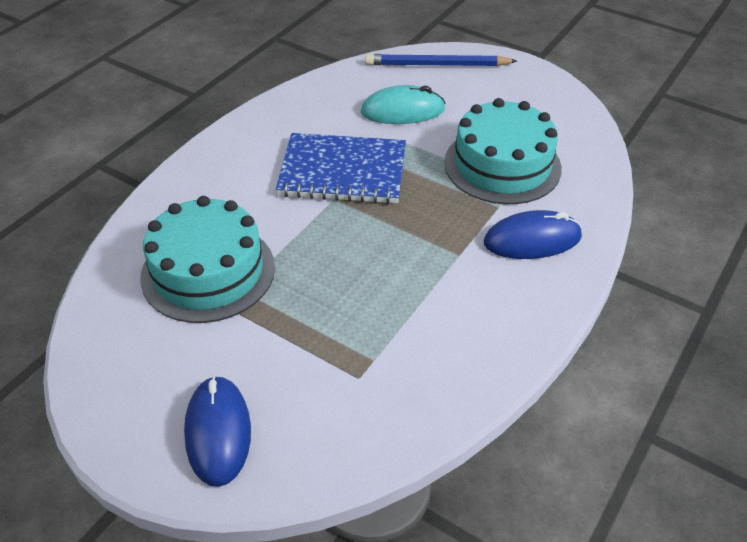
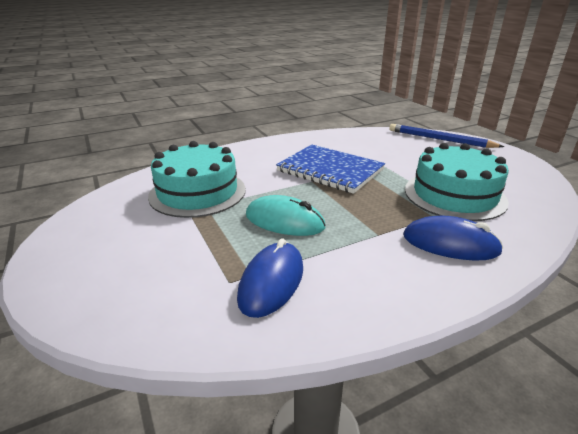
camera: 30 degrees right, 15 degrees down
(218, 432) = (102, 276): blue mouse -> blue mouse (271, 282)
(402, 111) = (397, 153): turquoise mouse -> turquoise mouse (284, 221)

